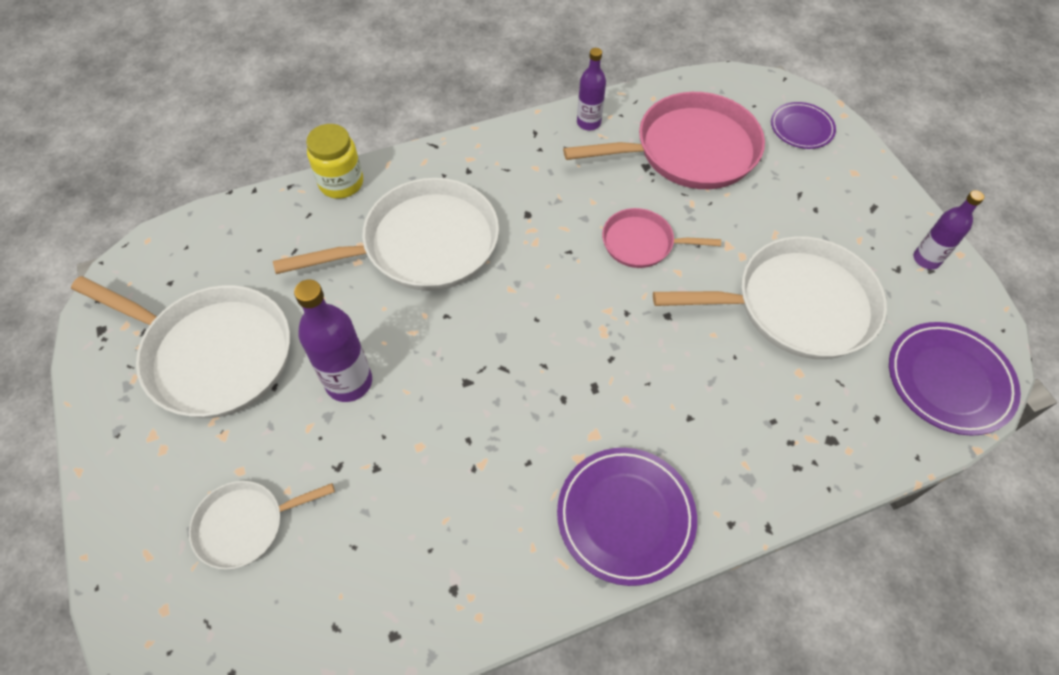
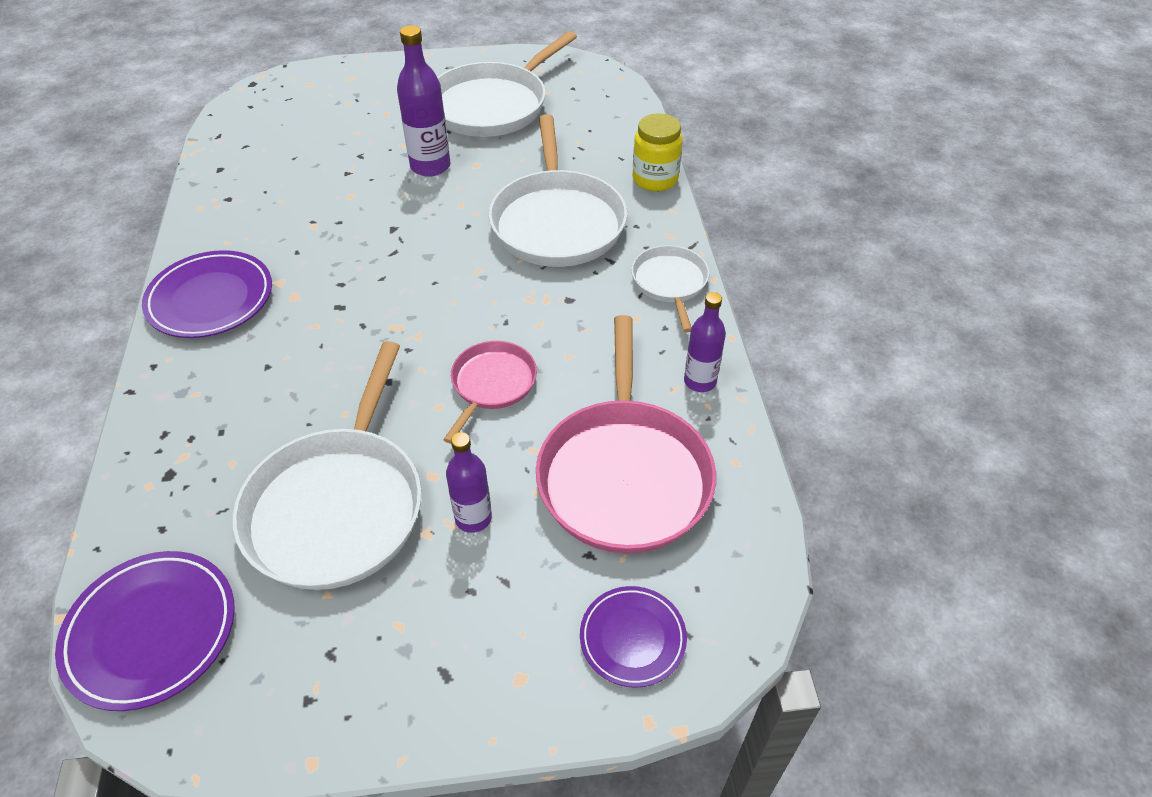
camera: 105 degrees right, 10 degrees down
(245, 525) = (343, 114): white pan -> white pan (670, 283)
(926, 259) = (327, 704): purple bottle -> purple bottle (473, 518)

